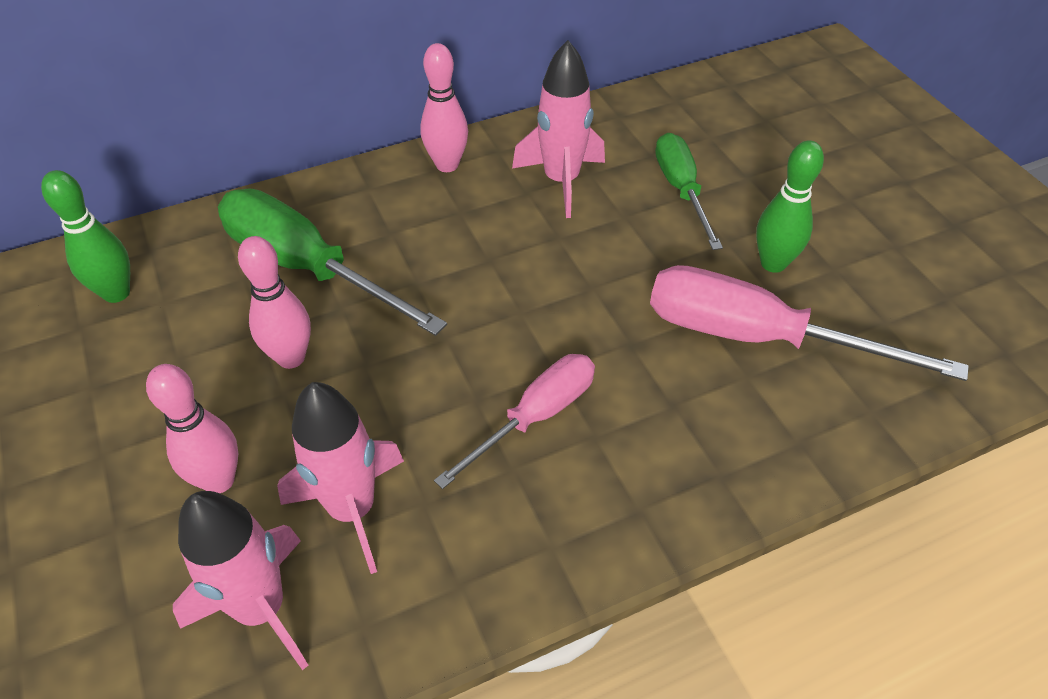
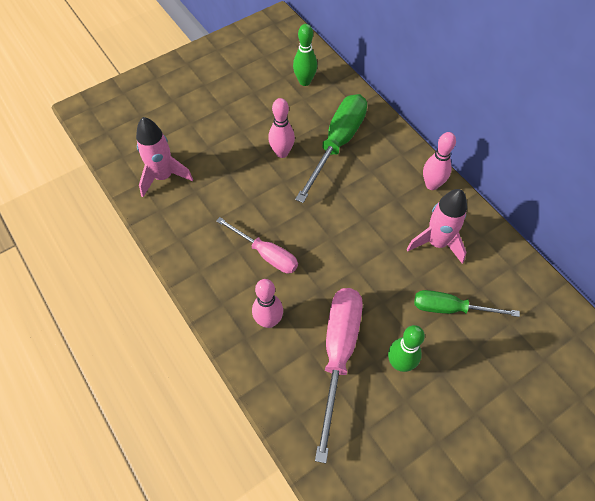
camera: 80 degrees right, 10 degrees up
(219, 480) = (216, 147): pink bowling pin -> pink bowling pin (268, 321)
(352, 509) = (208, 194): pink rocket -> none
(681, 190) = (450, 308): green screwdriver -> green screwdriver turned 150 degrees counterclockwise

